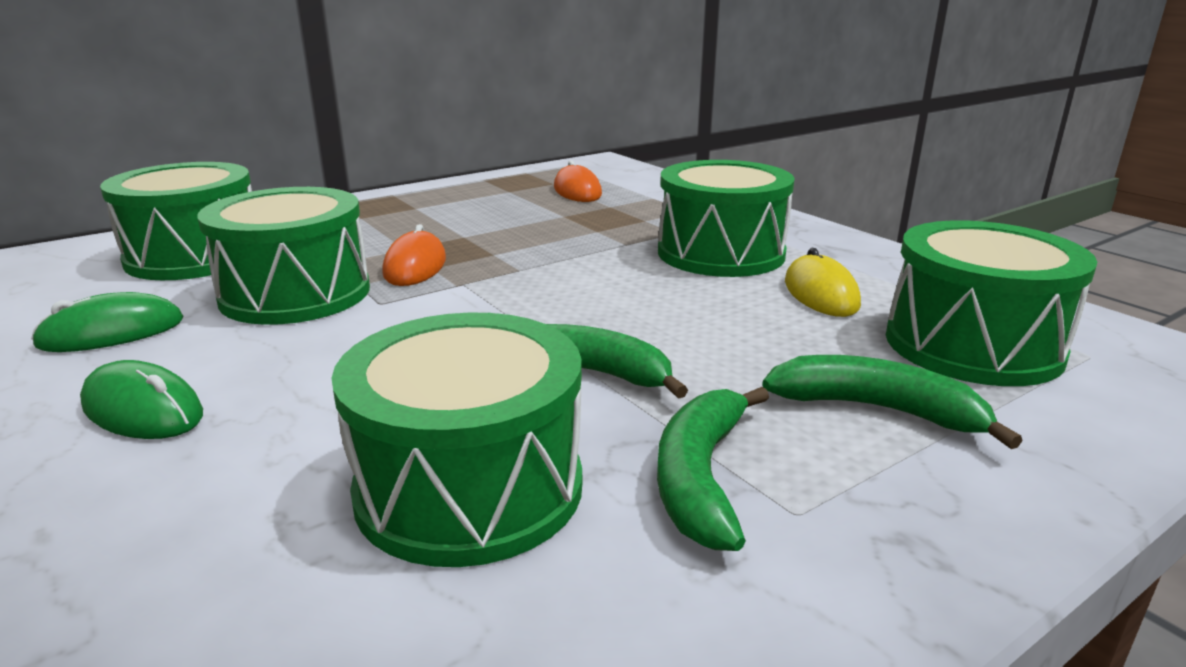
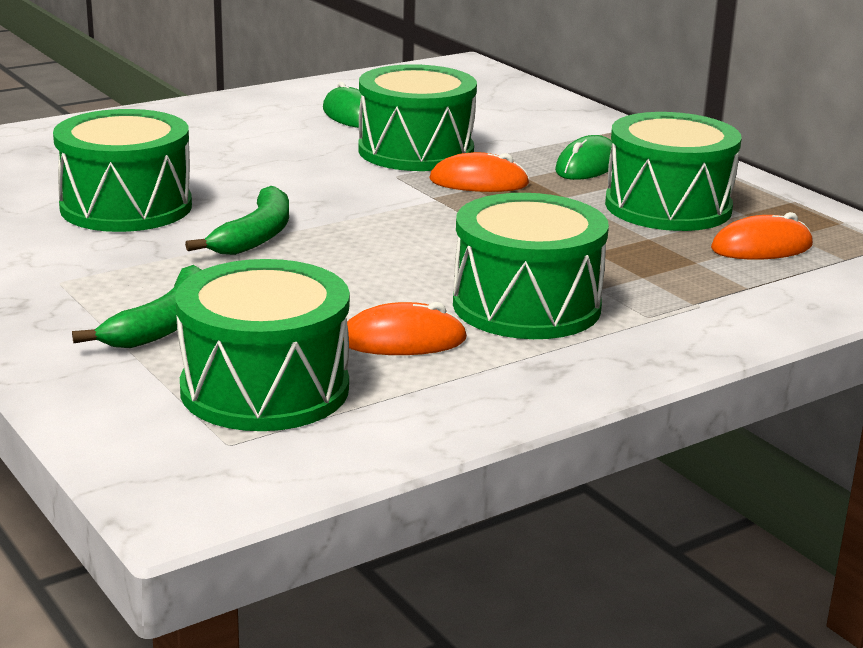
camera: 90 degrees right, 0 degrees up
(143, 410) = (242, 135): green mouse -> green mouse (587, 166)
(195, 256) = (499, 116): green drum -> green drum (668, 207)
(700, 477) = (107, 260): green banana -> none
(821, 293) = (403, 340): yellow mouse -> orange mouse

